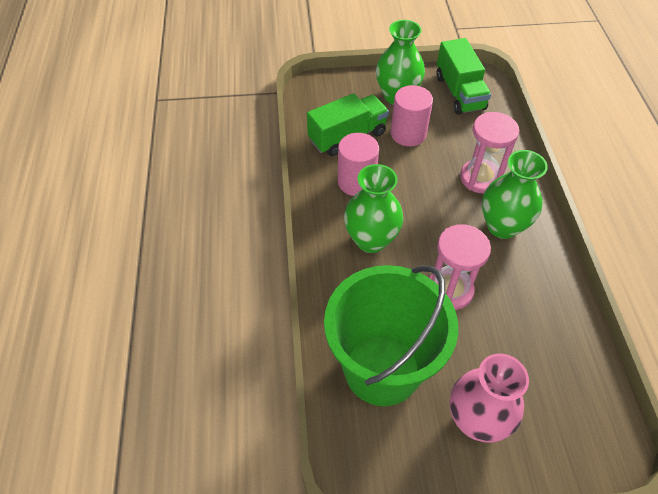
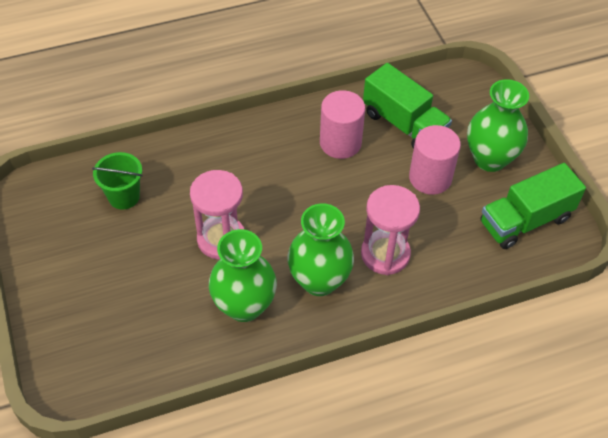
camera: 75 degrees right, 0 degrees up
(371, 240) = (267, 167): green vase -> green vase (244, 306)
(382, 369) = (124, 196): green bucket -> green bucket, size x0.44
(476, 420) = (84, 274): pink vase -> none

